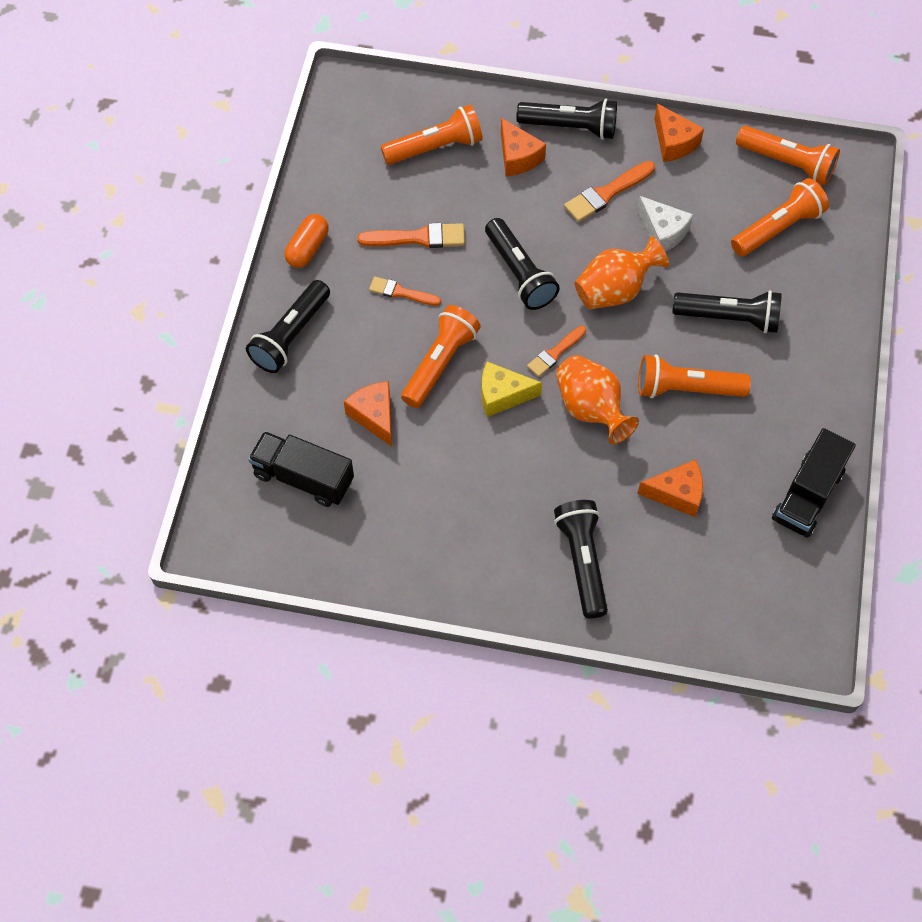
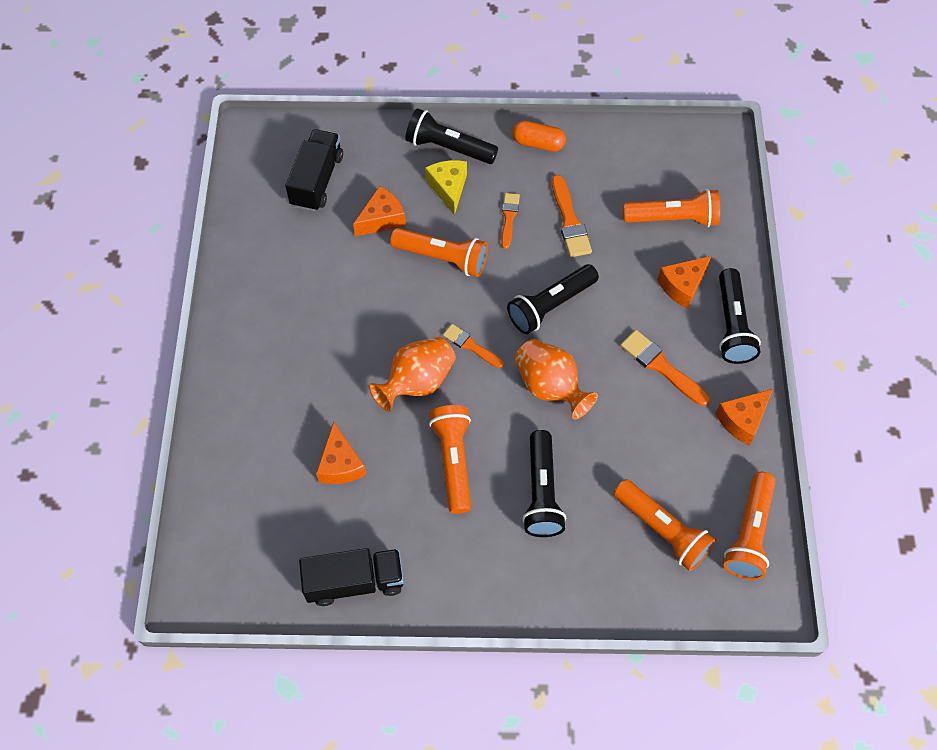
camera: 80 degrees right, 0 degrees up
(435, 147) = (673, 219): orange flashlight -> orange flashlight turned 60 degrees counterclockwise
(502, 395) = (419, 310): yellow cheese -> yellow cheese (448, 188)
(582, 561) = (264, 394): black flashlight -> none
(662, 232) = (628, 421): white cheese -> none
(807, 495) = (355, 582): black truck -> black truck turned 150 degrees clockwise

